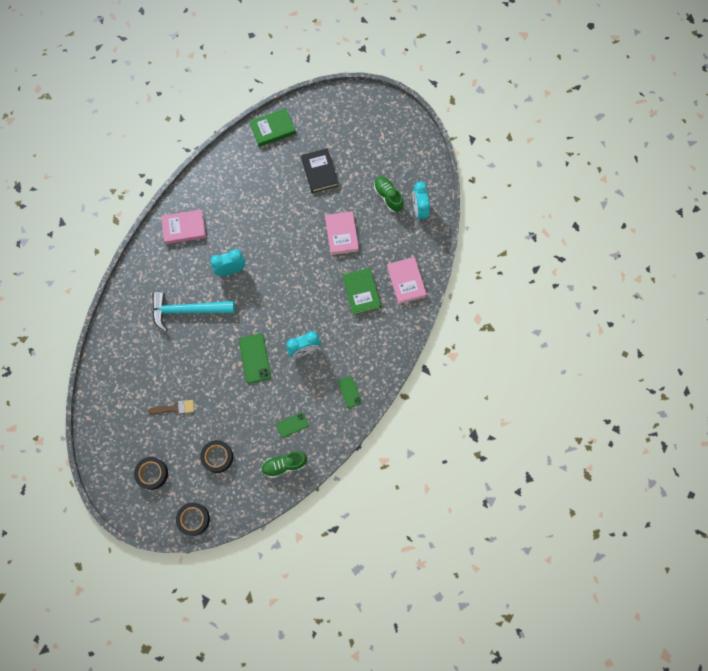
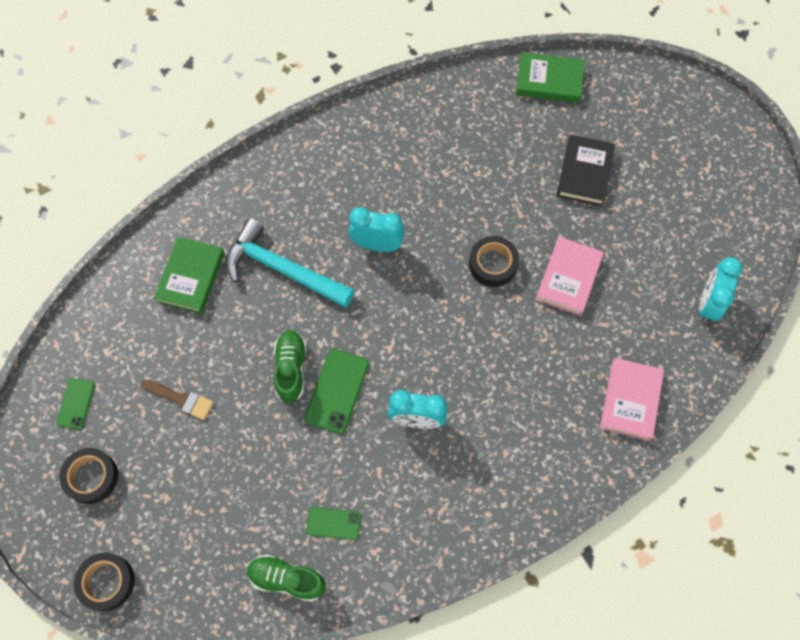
camera: 30 degrees right, 5 degrees down
(184, 228) = (346, 153): pink book -> none
(217, 457) = (197, 508): black tape -> black tape (493, 264)
(349, 392) = (449, 523): green phone -> green phone (76, 403)
(361, 292) = (551, 379): green book -> green book (191, 277)
(388, 197) = (669, 259): green shoe -> green shoe (291, 369)

